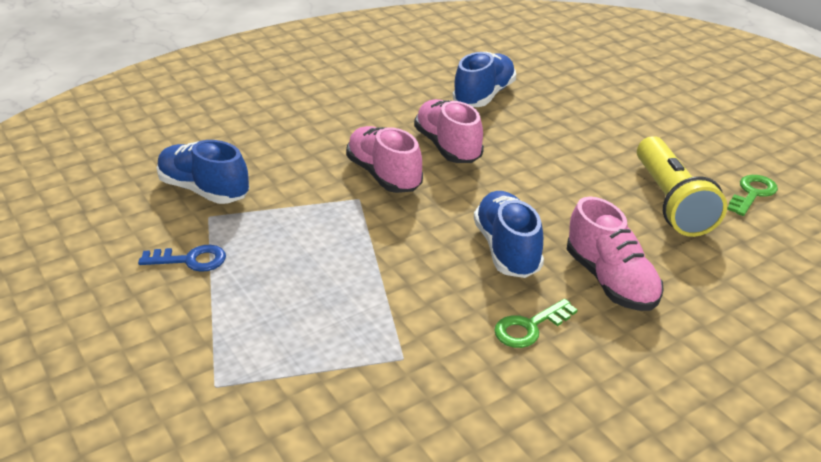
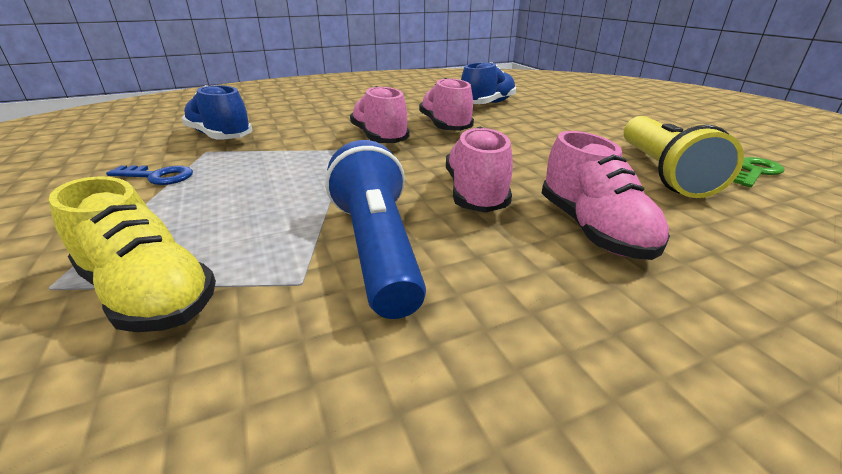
camera: 10 degrees right, 5 degrees down
(297, 381) = (149, 294): none -> yellow shoe
(446, 320) = (378, 248): none -> blue flashlight
(507, 249) = (475, 193): blue shoe -> pink shoe
(529, 327) = (480, 266): green key -> none

